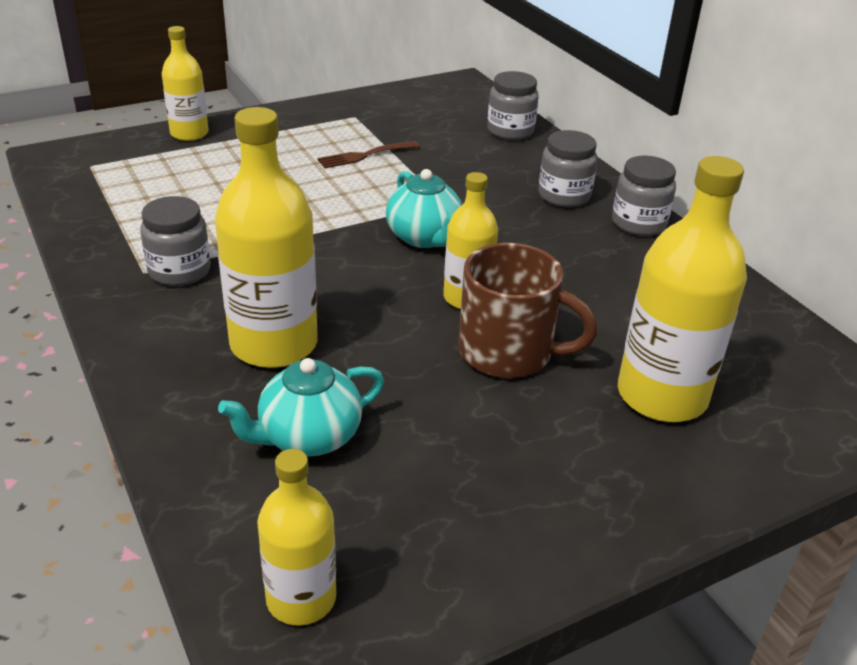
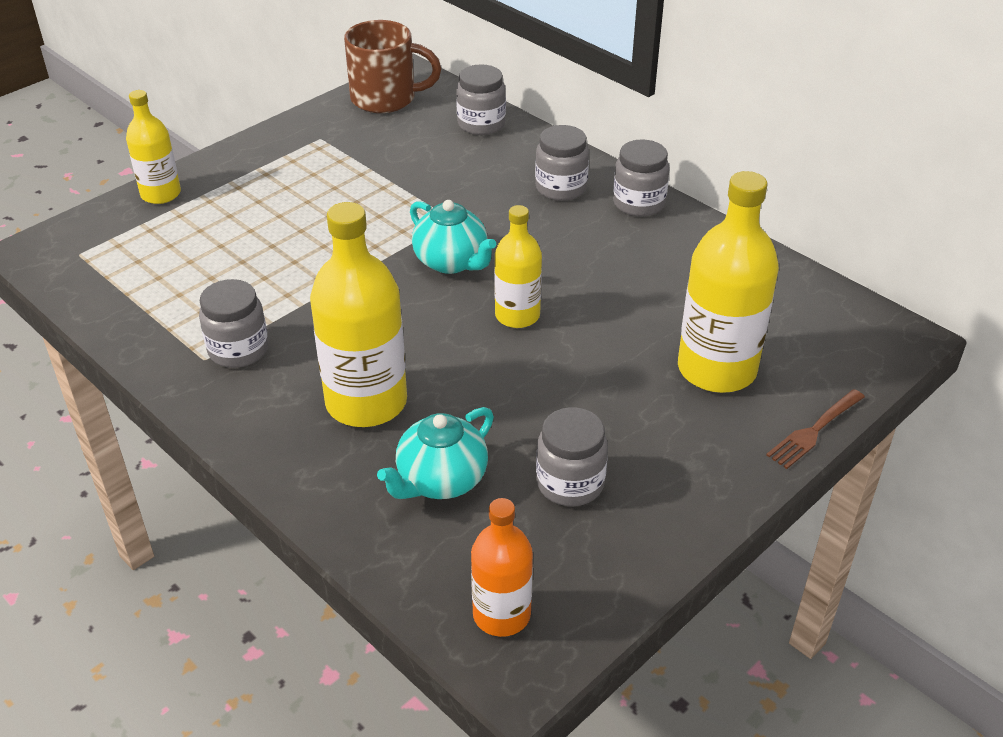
camera: 15 degrees left, 5 degrees up
(301, 598) = (501, 614): yellow bottle -> orange bottle
(365, 155) = (353, 182): brown fork -> brown fork (814, 430)
(446, 474) = (570, 483): none -> grey jar
(508, 352) = (575, 360): brown mug -> brown mug (385, 98)

